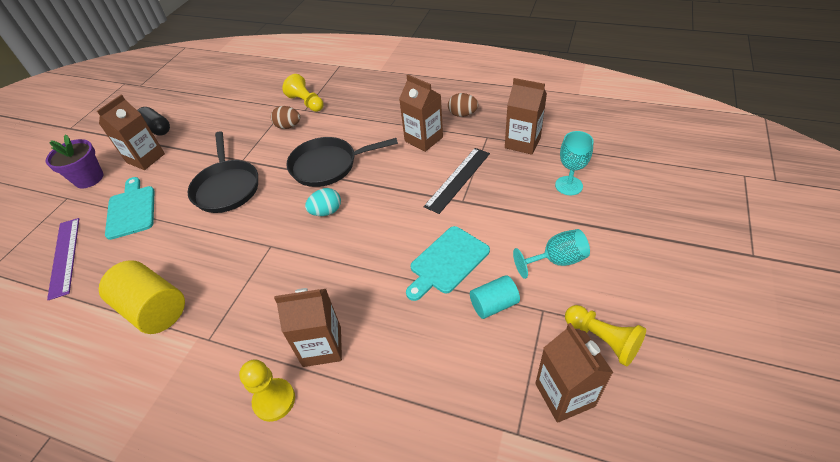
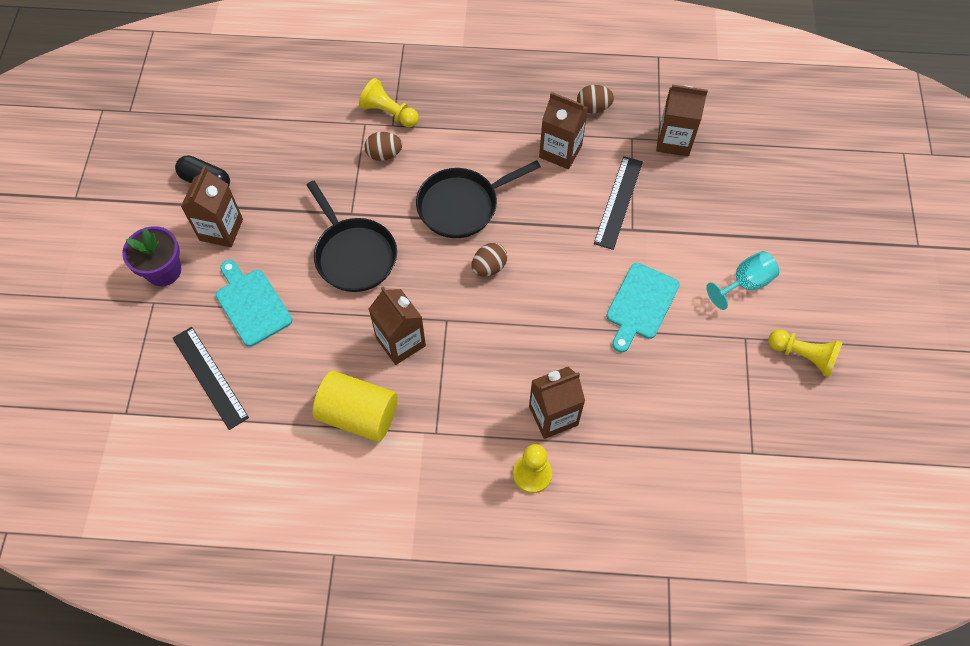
camera: 20 degrees left, 15 degrees up
(65, 256) = (210, 377): purple ruler -> black ruler
(326, 212) = (489, 267): turquoise egg -> brown egg
(494, 305) = (699, 341): turquoise cylinder -> none
(564, 395) = (782, 412): brown carton -> brown carton (400, 342)
(569, 185) = (736, 192): turquoise goblet -> none

